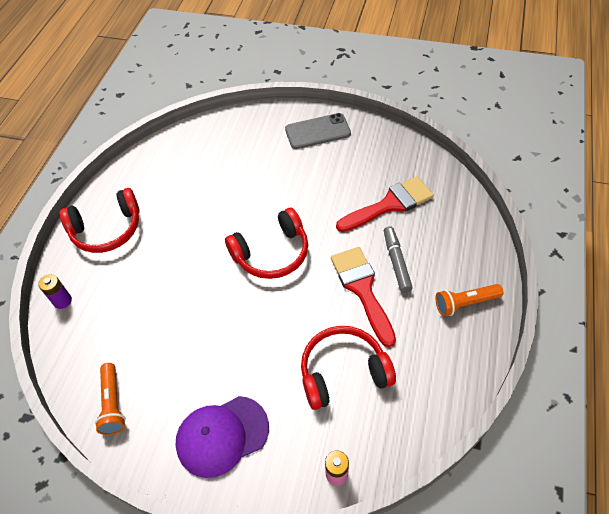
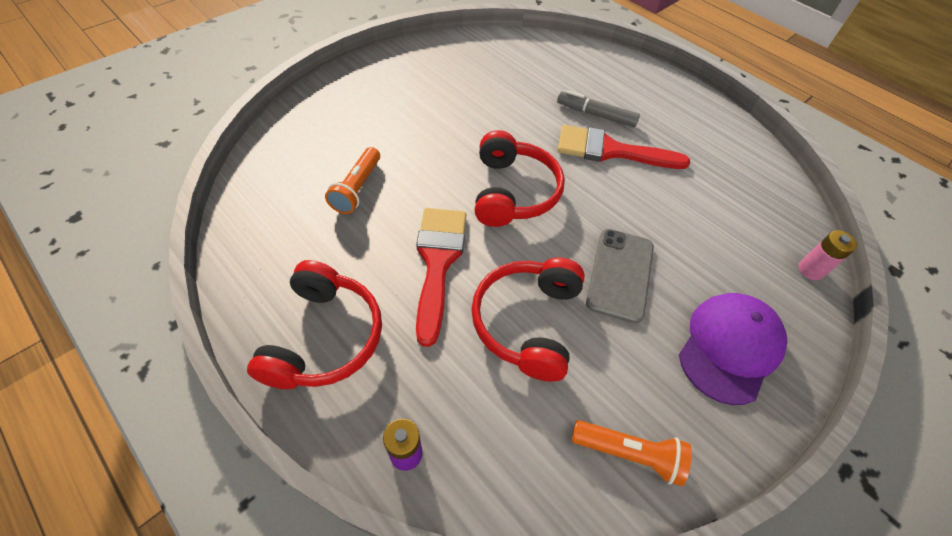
camera: 65 degrees left, 0 degrees up
(222, 436) = (729, 347): purple cap -> purple cap turned 150 degrees counterclockwise
(317, 131) = (380, 81): grey phone -> grey phone (620, 274)
(343, 372) = (698, 210): red headphones -> red headphones (527, 322)
(390, 204) = (525, 85): red brush -> red brush (438, 262)
(465, 303) = (670, 100): orange flashlight -> orange flashlight (357, 188)

